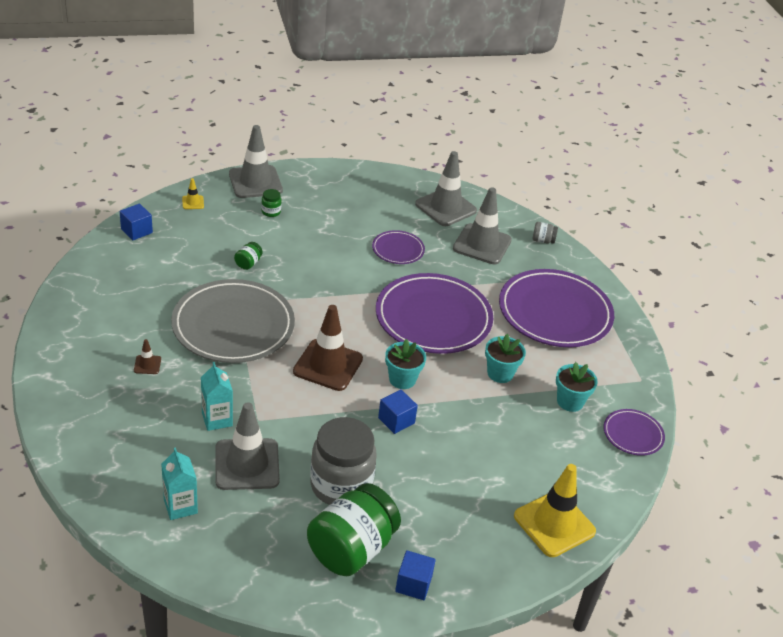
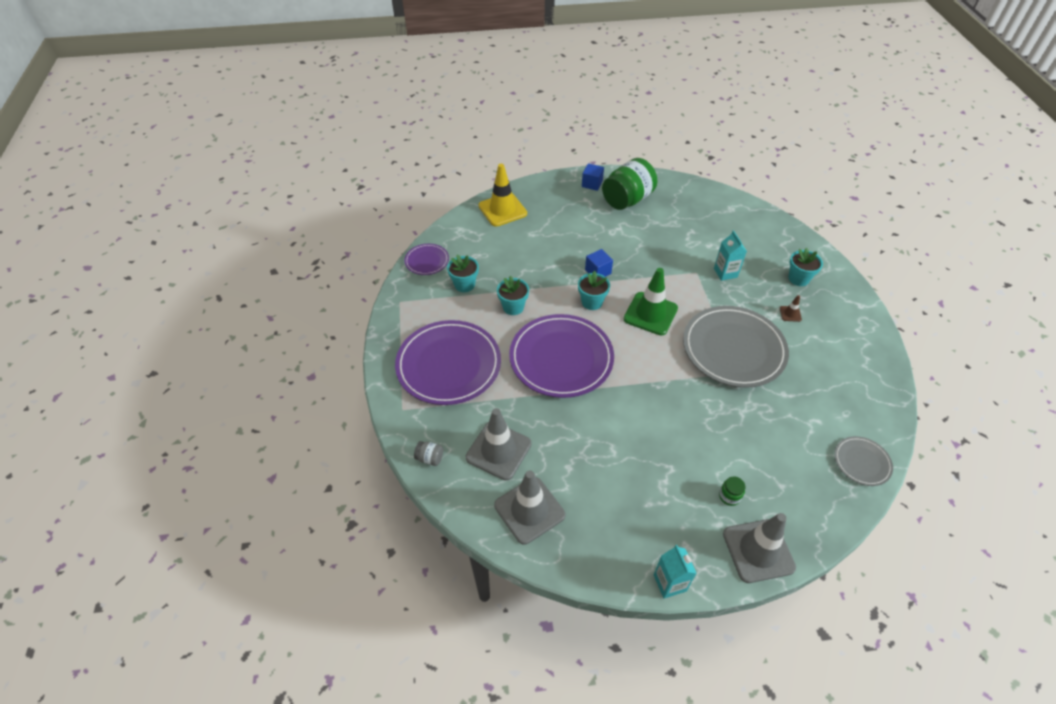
camera: 170 degrees left, 10 degrees up
(115, 411) = (798, 279): none -> turquoise flower pot
(136, 231) = (861, 462): blue cube -> grey plate
(180, 506) = (733, 221): turquoise carton -> turquoise carton (669, 583)
(193, 202) = (820, 510): yellow traffic cone -> none
(247, 464) = (698, 244): grey traffic cone -> none
(248, 263) = (737, 419): green jar -> none
(328, 365) = (650, 314): brown traffic cone -> green traffic cone
(341, 485) = (635, 231): grey jar -> none
(398, 250) = (589, 441): purple plate -> none

